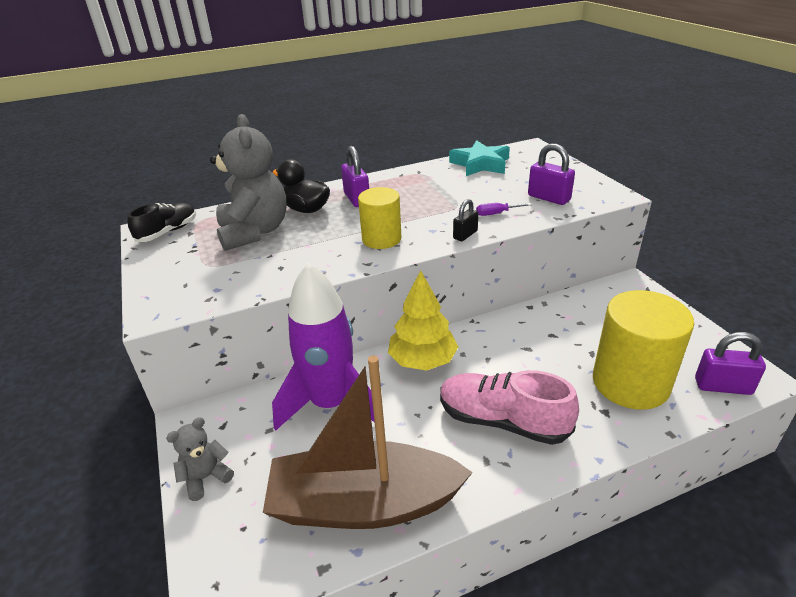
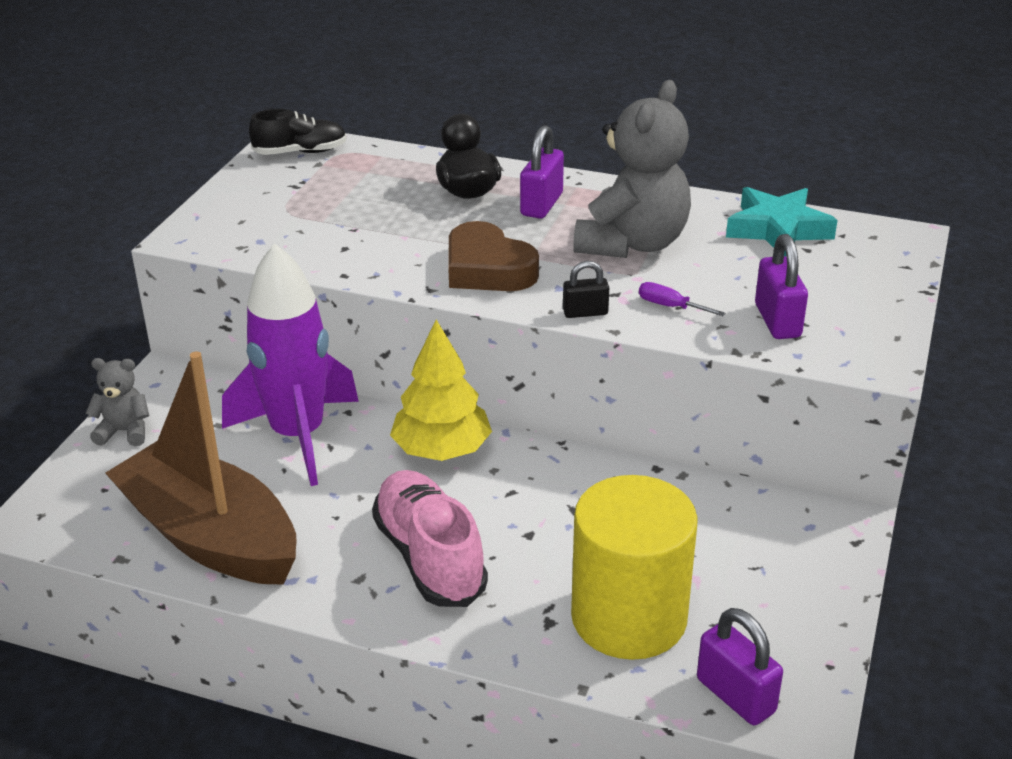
camera: 40 degrees right, 0 degrees up
(254, 232) = (377, 193): grey teddy bear -> grey teddy bear (632, 243)
(381, 239) = (487, 269): yellow cylinder -> brown heart

